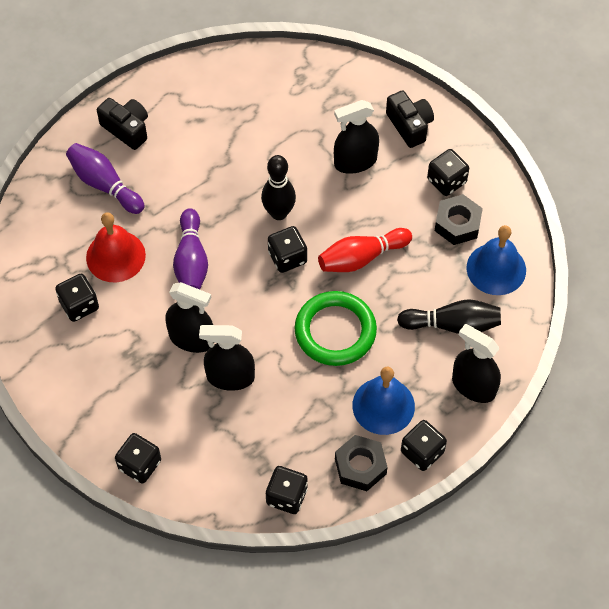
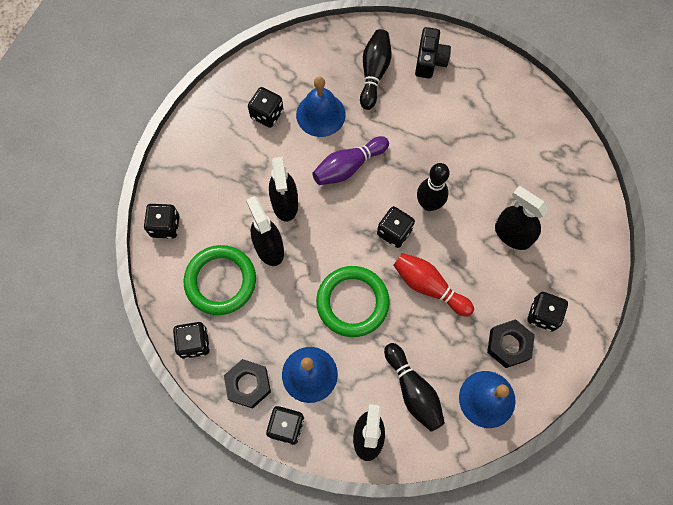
camera: 60 degrees right, 10 degrees up
(104, 184) = (374, 73): purple bowling pin -> black bowling pin
(115, 256) = (320, 114): red bell -> blue bell
(236, 440) = (220, 281): none -> green ring
(409, 125) = (575, 258): black camera -> none

